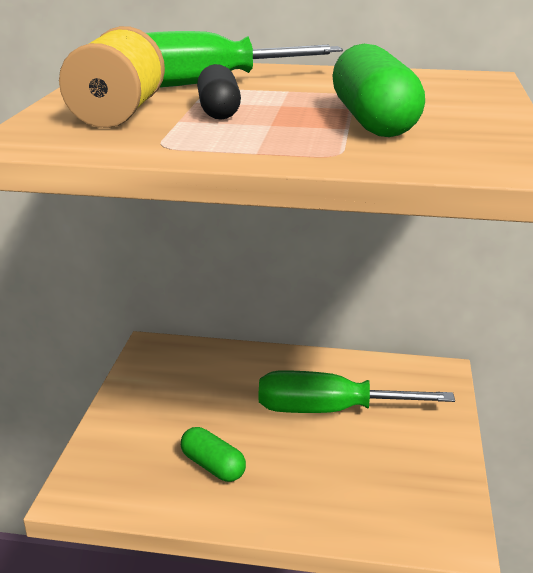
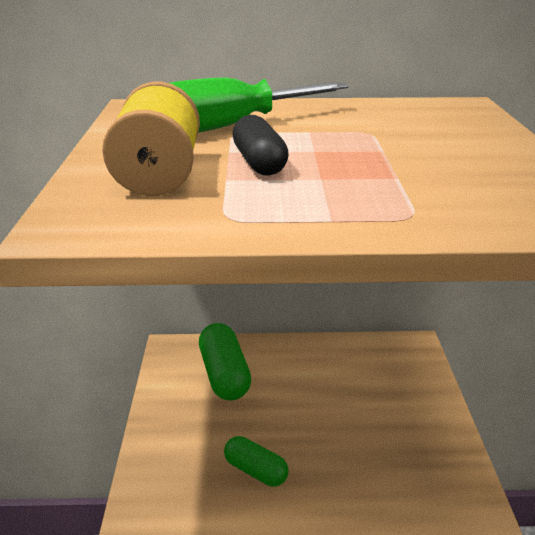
camera: 10 degrees left, 5 degrees up
(329, 410) = (338, 396): green screwdriver -> none
(373, 121) = (415, 167): green capsule -> green capsule (224, 374)

